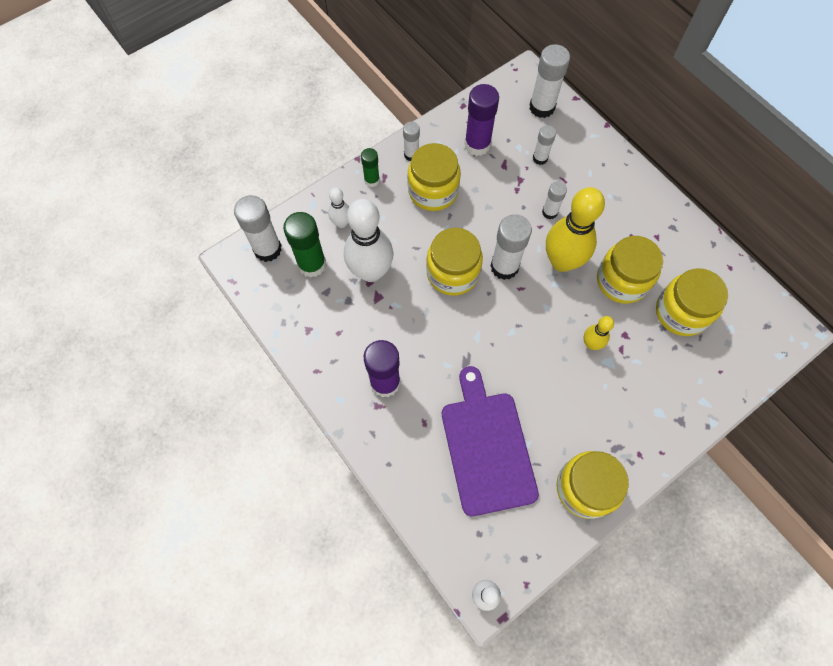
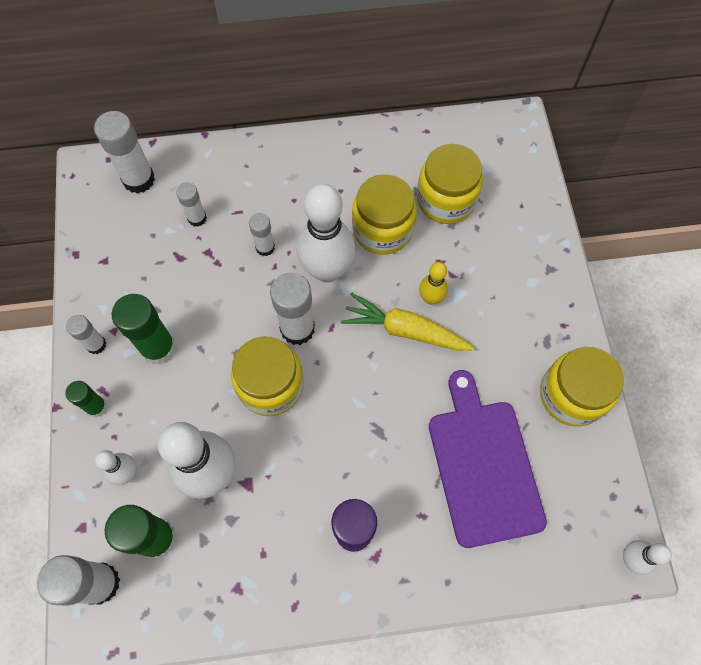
camera: 60 degrees left, 0 degrees up
(433, 191) = (158, 348): yellow jar -> green glue stick
(477, 145) = (135, 269): purple glue stick -> none
(486, 447) = (483, 466): purple cutting board -> purple cutting board turned 60 degrees clockwise
(553, 338) = (404, 330): none -> yellow carrot
(562, 261) = (327, 270): yellow bowling pin -> white bowling pin

